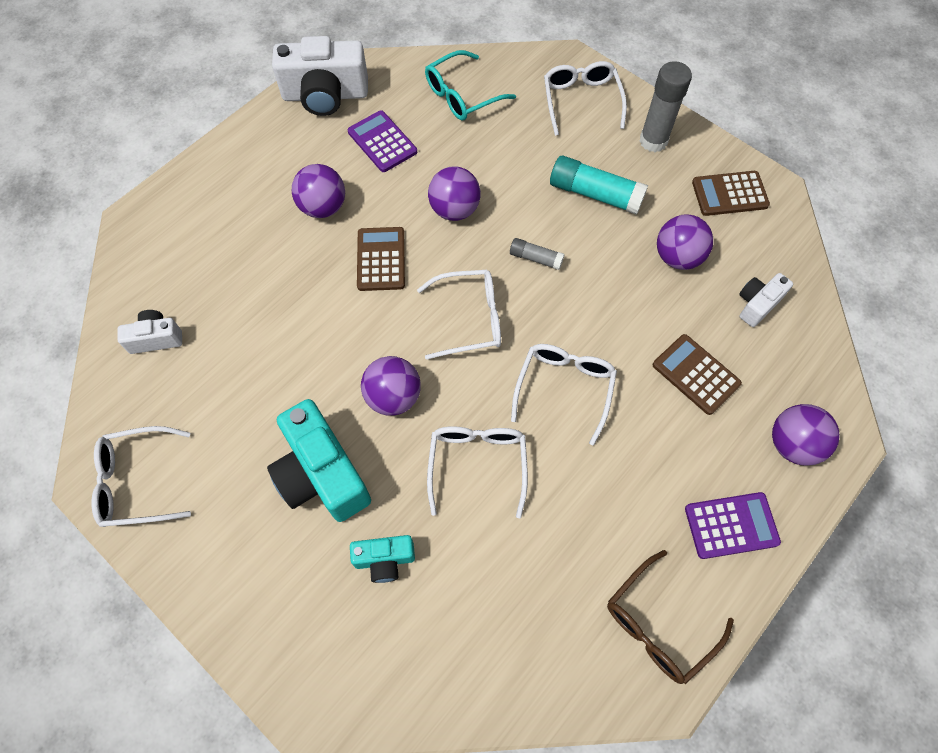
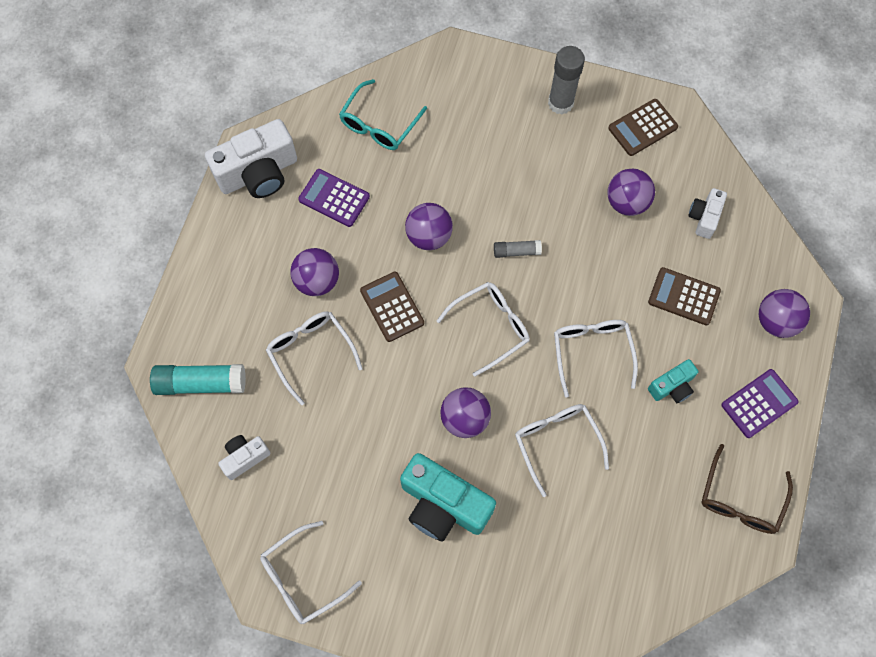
camera: 25 degrees left, 5 degrees up
(384, 560) = (526, 546): turquoise camera -> turquoise camera (672, 387)
(581, 101) = (483, 88): white glasses -> white glasses (310, 352)
(595, 194) = (536, 173): turquoise glue stick -> turquoise glue stick (201, 383)

